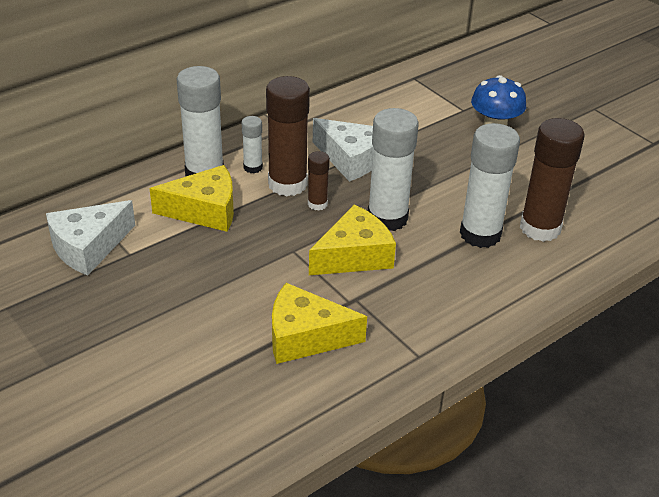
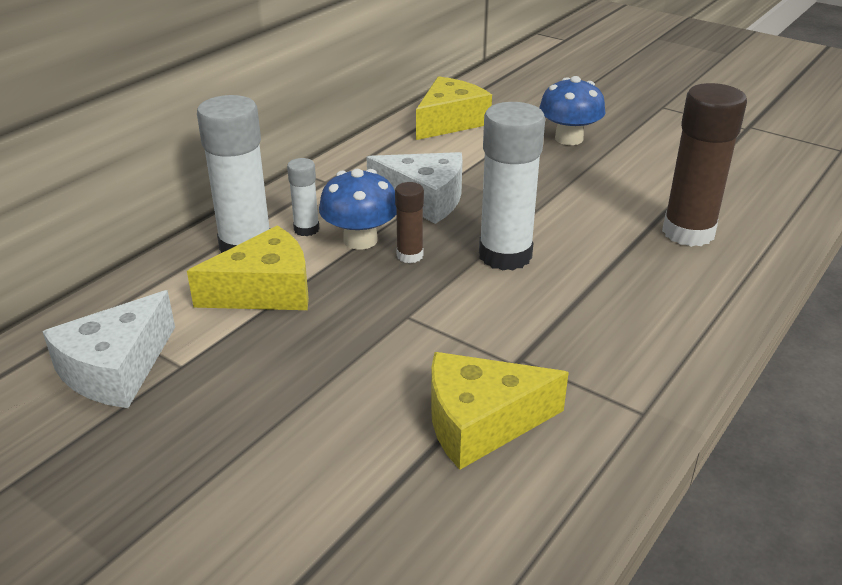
camera: 15 degrees left, 5 degrees down
(287, 184) = (360, 240): brown glue stick -> blue mushroom
(354, 256) = (489, 306): yellow cheese -> yellow cheese (450, 122)
(480, 234) = (625, 252): white glue stick -> none

